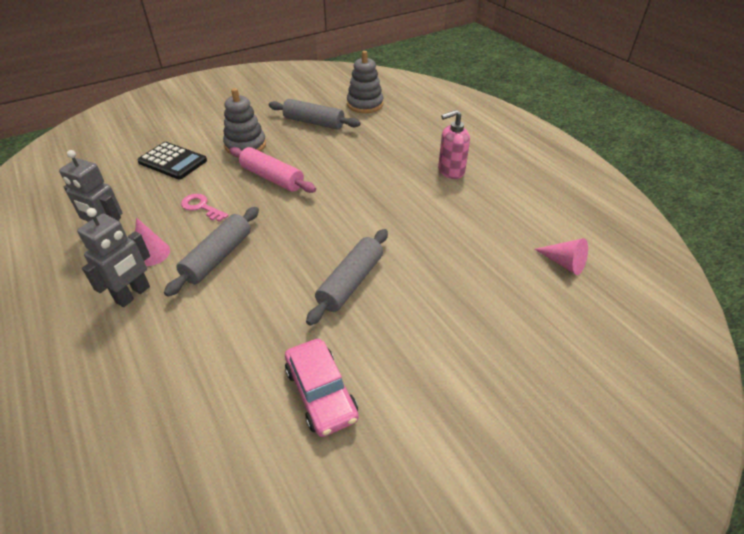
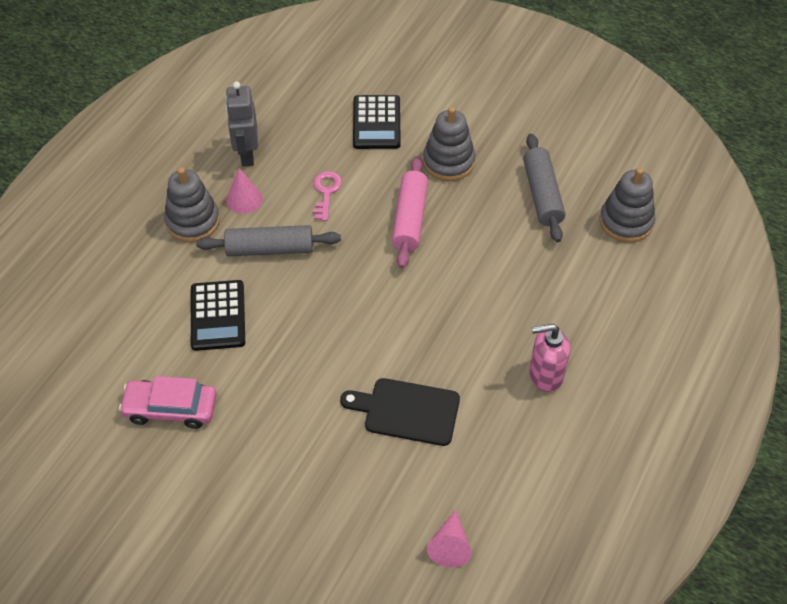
camera: 60 degrees right, 10 degrees up
(133, 294) = (193, 221): grey robot -> grey stacking toy
(250, 316) = (217, 316): none -> black calculator
(321, 393) = (170, 408): pink car -> pink car turned 60 degrees clockwise
(350, 282) = (302, 367): grey rolling pin -> none
(435, 241) = (407, 411): none -> black cutting board
(450, 171) = (545, 375): pink soap dispenser -> pink soap dispenser turned 45 degrees counterclockwise

